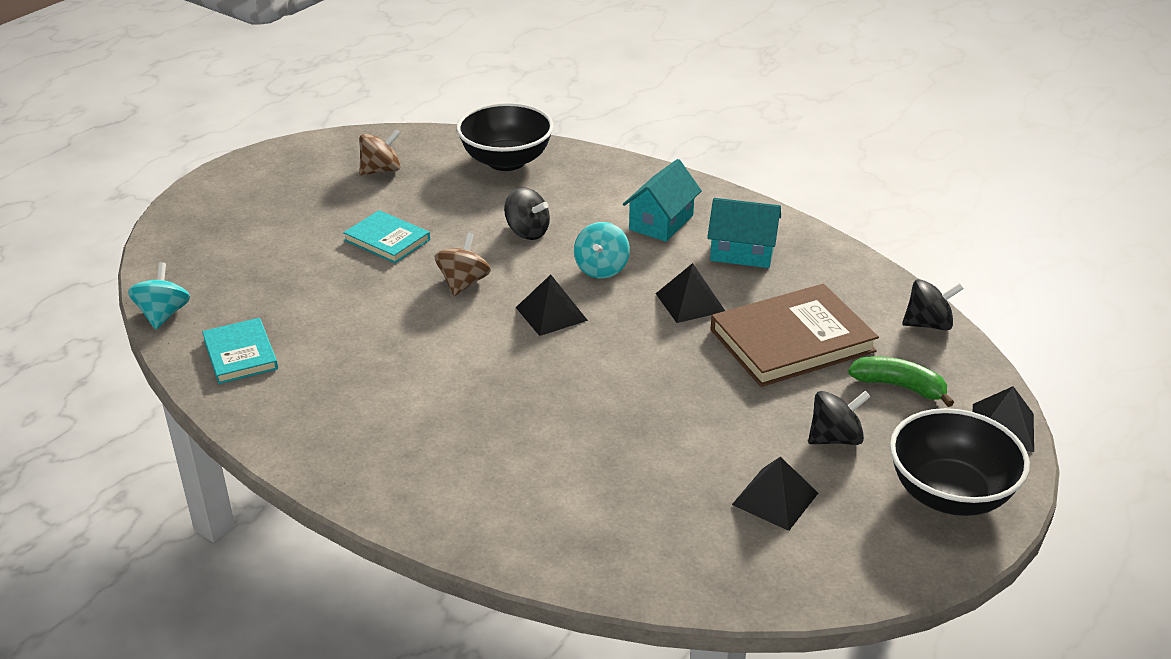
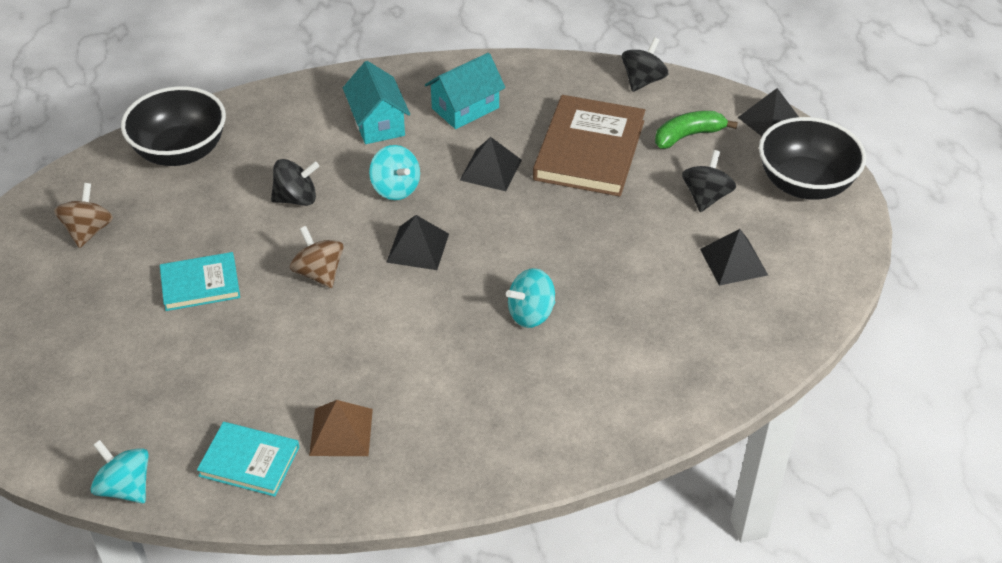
camera: 50 degrees left, 10 degrees up
(314, 381) = (341, 432): none -> brown pyramid
(553, 410) = (531, 314): none -> turquoise spinning top

